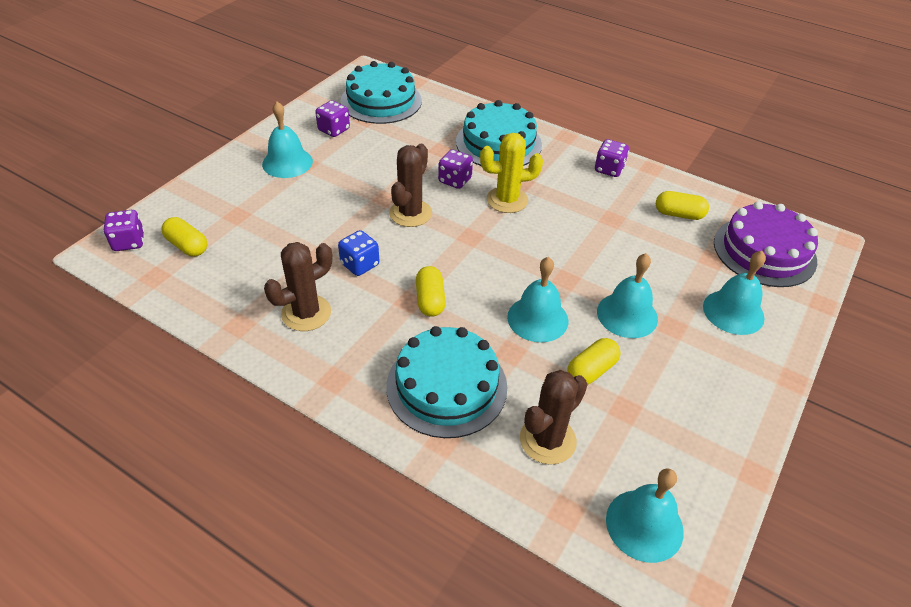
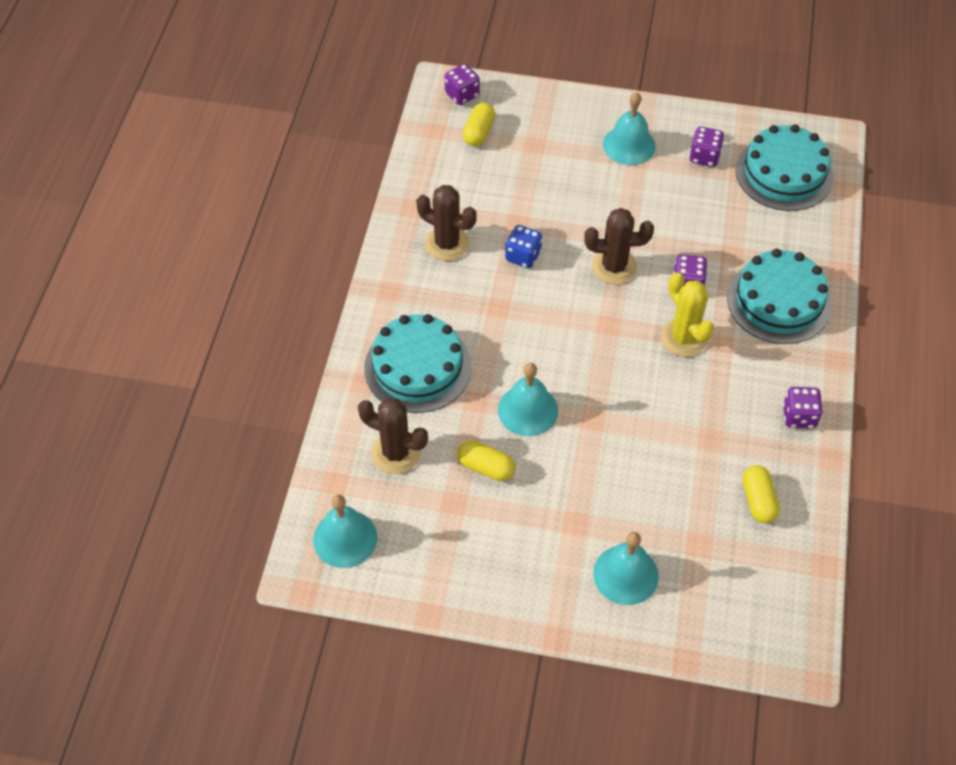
camera: 70 degrees right, 10 degrees up
(430, 300) = (507, 322): yellow capsule -> none
(627, 315) = (571, 481): turquoise bell -> none
(764, 251) = (743, 595): purple cake -> none

